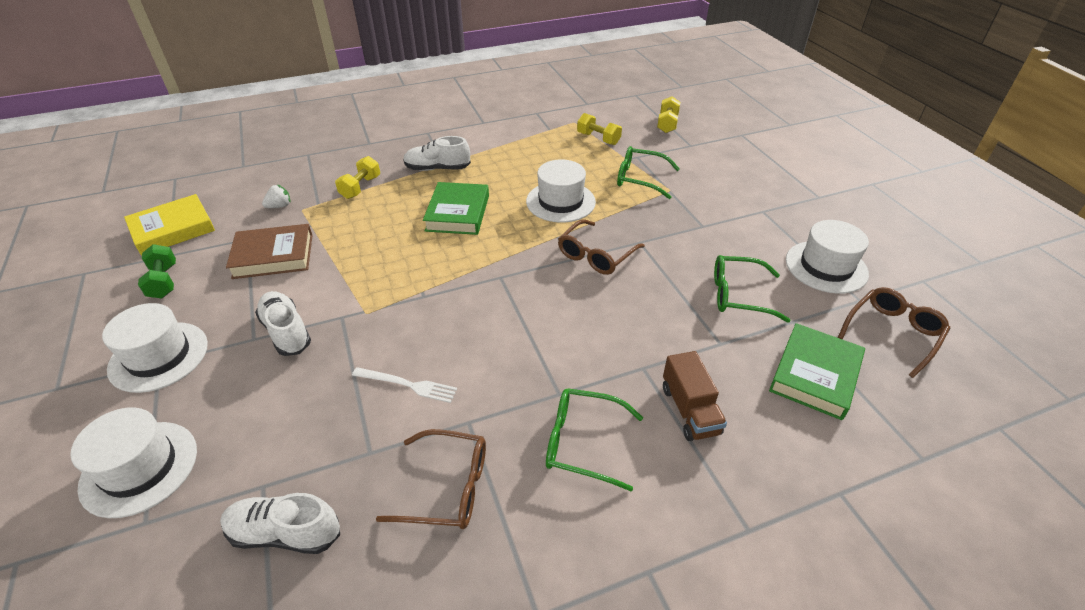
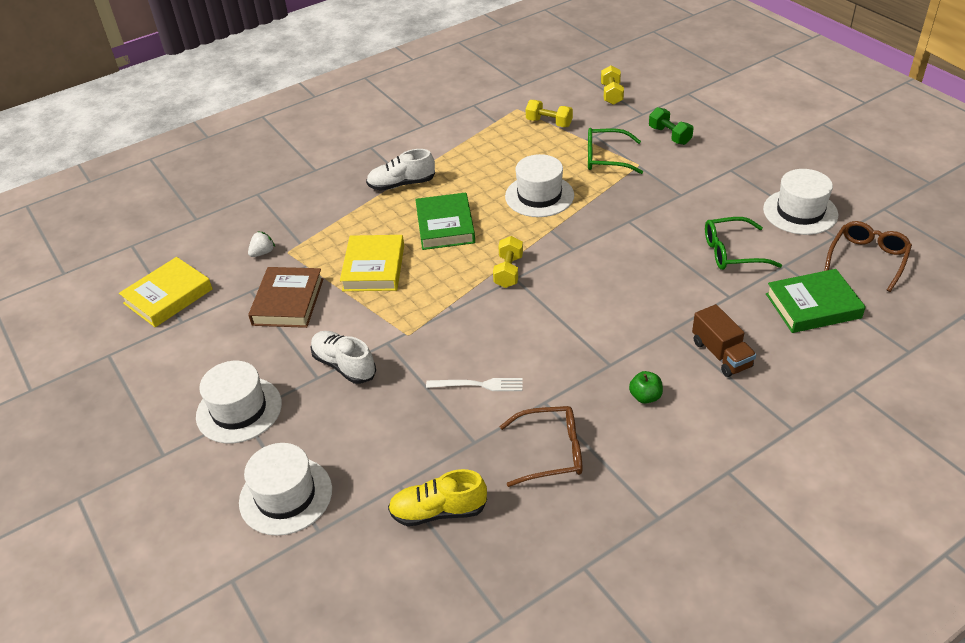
camera: 10 degrees left, 0 degrees up
(164, 281) = (195, 346): green dumbbell -> green dumbbell (669, 135)
(273, 256) = (288, 302): brown book -> brown book turned 60 degrees counterclockwise
(285, 533) = (438, 511): white shoe -> yellow shoe
(361, 187) = (334, 218): yellow dumbbell -> yellow dumbbell (508, 271)
(370, 239) = (373, 268): none -> yellow book
(583, 443) = (645, 397): green glasses -> green apple
(596, 255) = (594, 241): brown glasses -> none
(815, 375) = (813, 306): green book -> green book turned 60 degrees clockwise

